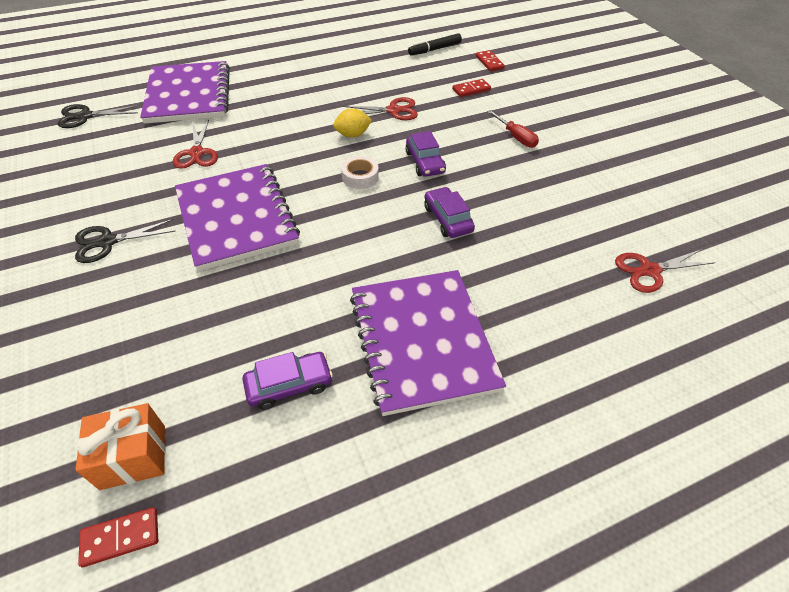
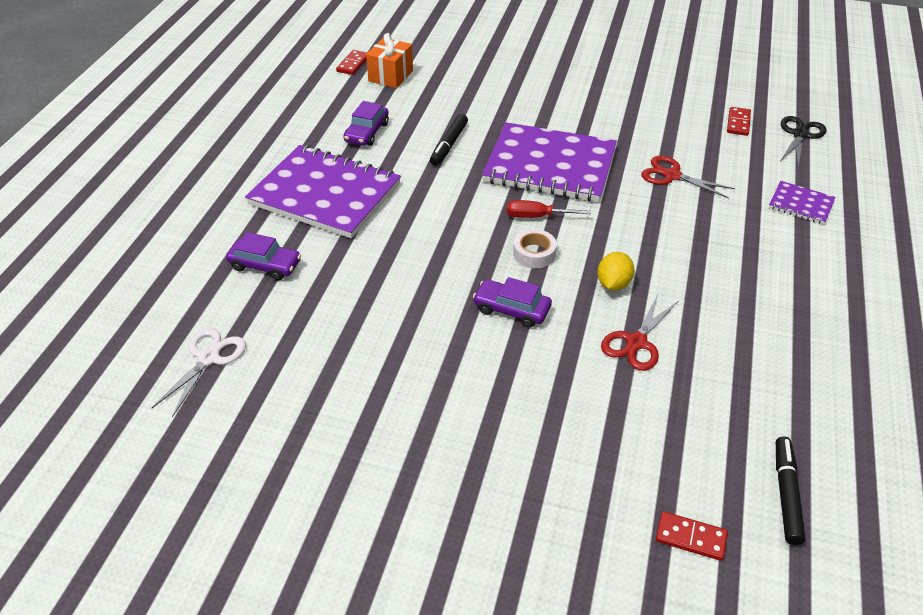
camera: 130 degrees right, 5 degrees down
(107, 242) = (583, 106): black scissors -> none
(188, 95) = (801, 204): purple notebook -> purple notebook, size x0.45
(257, 300) = (449, 145): none -> black marker
(447, 219) = (417, 275): purple car -> purple car (265, 265)
(471, 90) = (625, 452): red domino -> red domino (738, 123)
(515, 137) = (479, 417): red screwdriver -> red screwdriver (537, 216)
(649, 271) = (208, 358): red scissors -> white scissors

